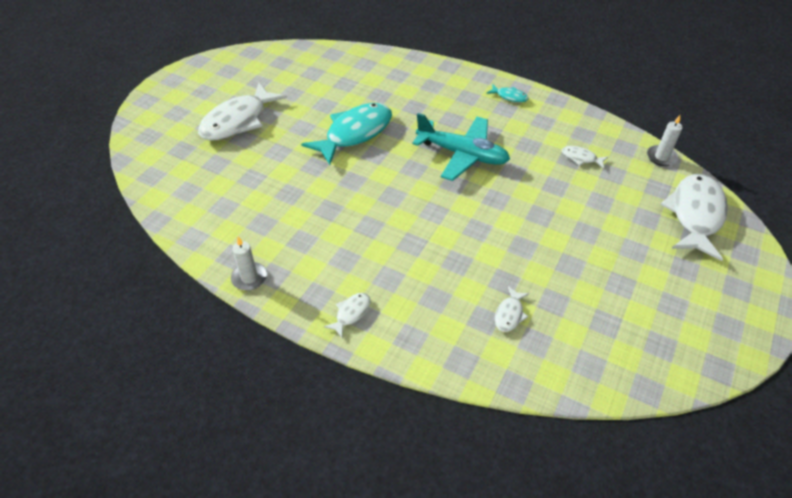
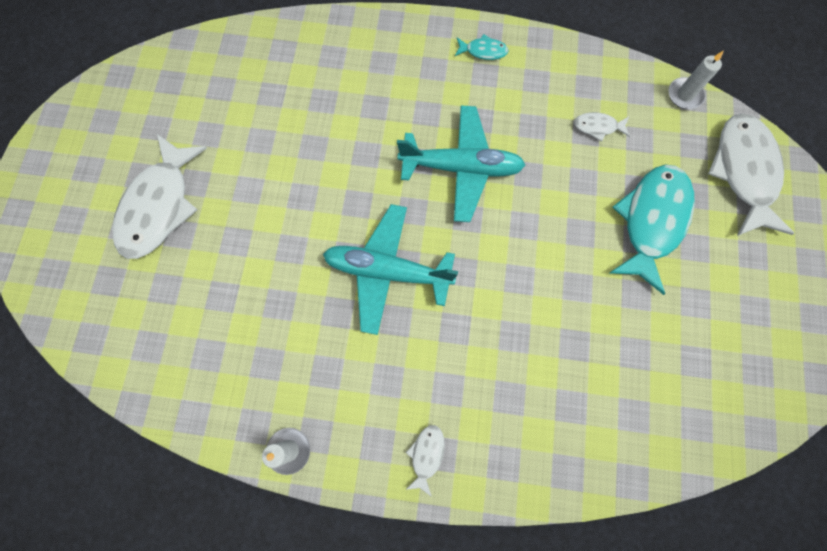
camera: 20 degrees left, 25 degrees up
(355, 133) = (318, 177): turquoise fish -> turquoise fish (651, 221)
(377, 197) = (387, 271): none -> turquoise plane
(509, 314) = (596, 389): white fish -> none

